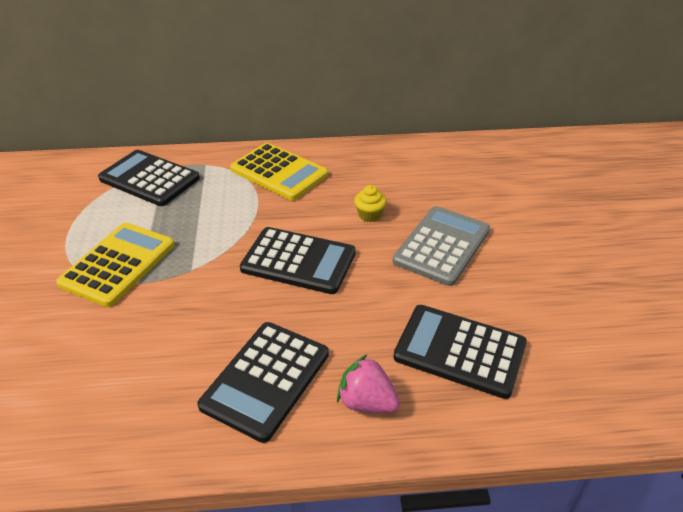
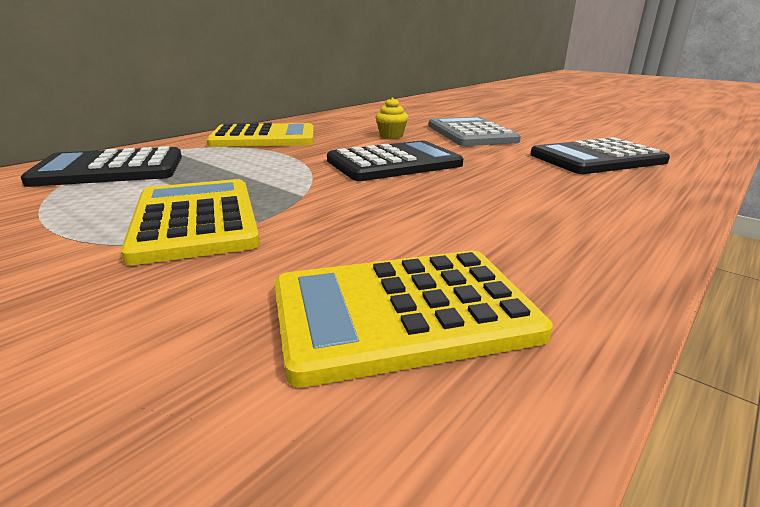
camera: 45 degrees left, 15 degrees down
(90, 393) = (403, 312): none -> yellow calculator
(266, 379) = (538, 215): black calculator -> none
(366, 402) = (624, 194): pink strawberry -> none

